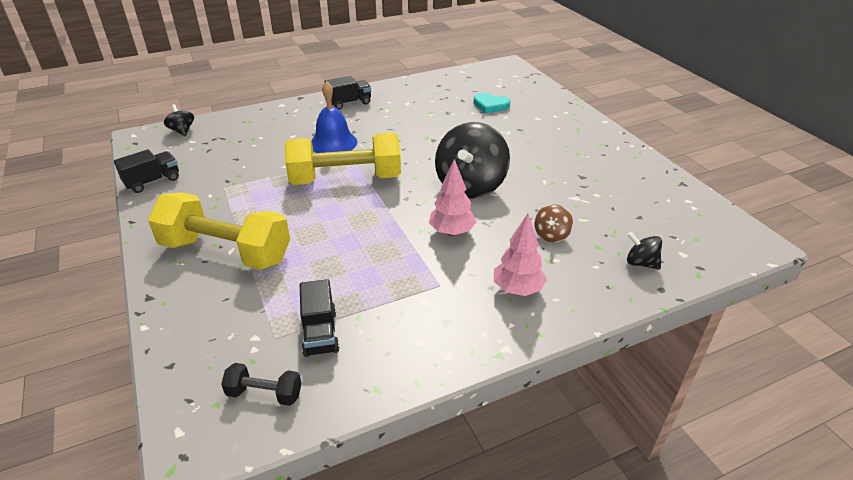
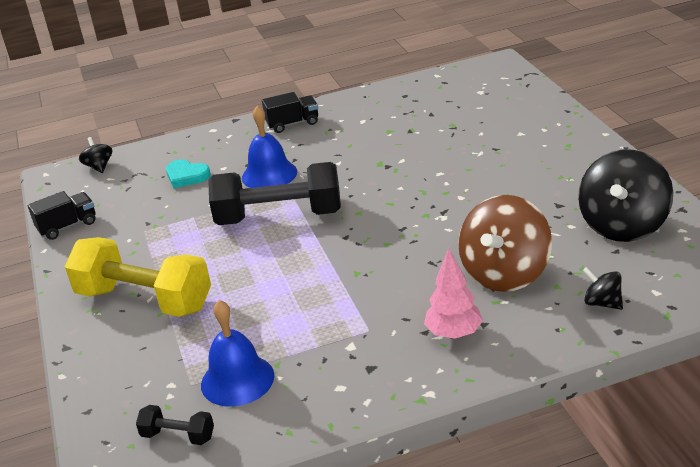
camera: 10 degrees right, 5 degrees down
(320, 333) = (237, 380): black truck -> blue bell
(346, 179) = (279, 217): yellow dumbbell -> black dumbbell
(451, 232) = (391, 273): pink tree -> none
(470, 186) = (422, 220): black spinning top -> black spinning top (623, 226)
(490, 105) = (465, 119): turquoise heart -> turquoise heart (186, 176)
(551, 235) = (505, 274): brown spinning top -> brown spinning top, size x2.20

